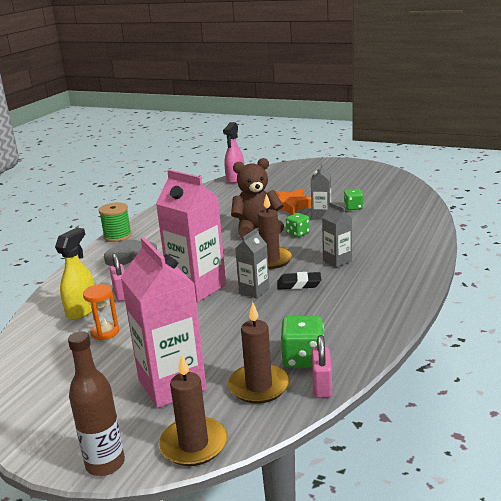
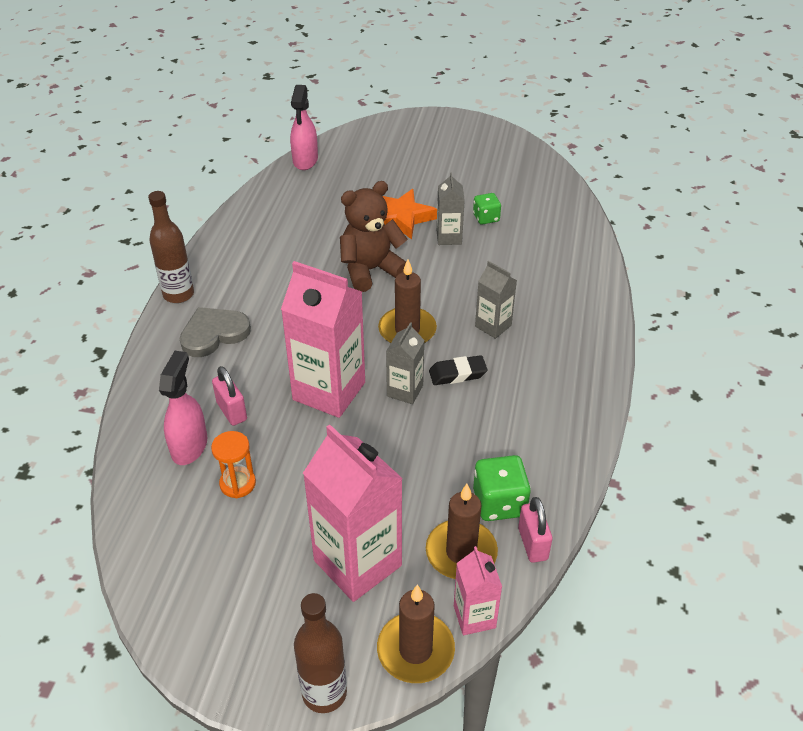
camera: 15 degrees left, 20 degrees up
(82, 310) = (189, 446): yellow spray bottle -> pink spray bottle
(117, 236) = (178, 294): green spool -> brown bottle
(253, 428) = (474, 616): none -> pink carton
(298, 233) = (428, 275): green dice -> none

